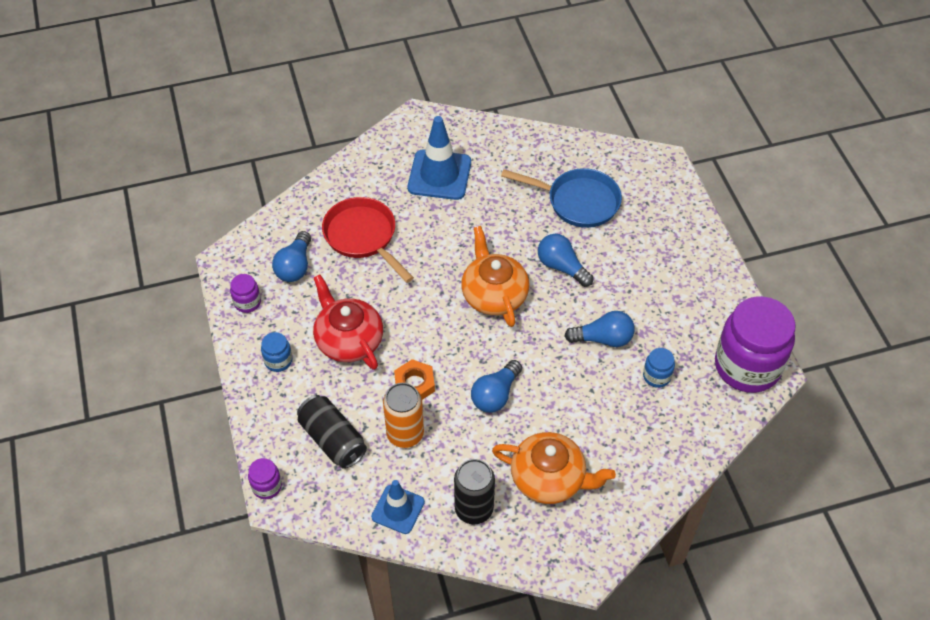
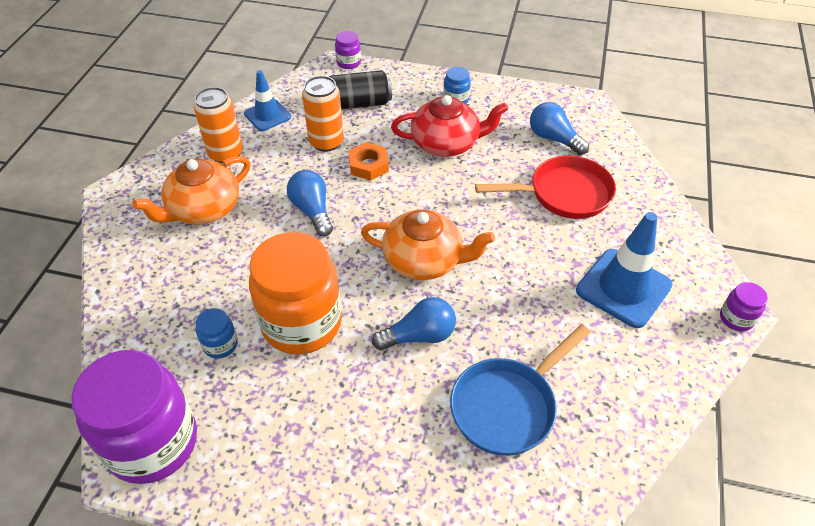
camera: 120 degrees right, 5 degrees down
(247, 302) = (530, 101): purple jar -> purple jar (736, 318)
(474, 509) = (225, 154): black can -> orange can
(603, 339) = (301, 323): blue light bulb -> orange jar

